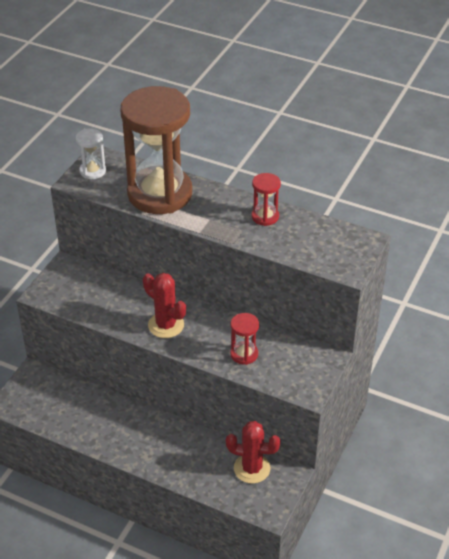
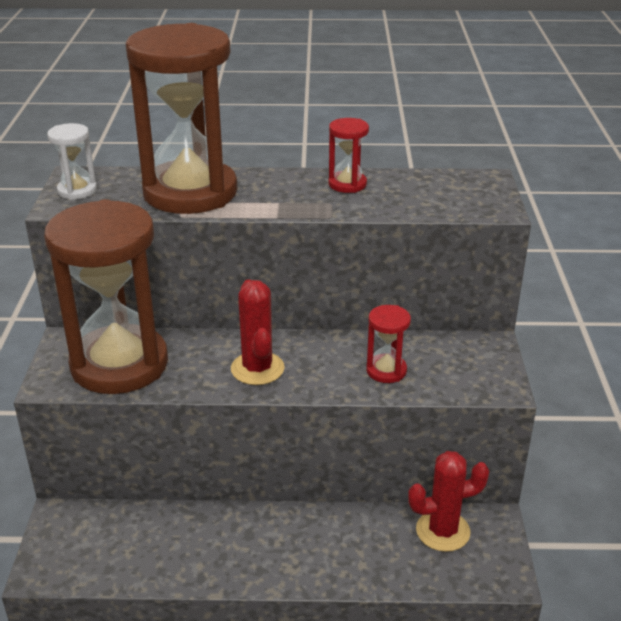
camera: 25 degrees left, 10 degrees down
(87, 294) = (119, 364): none -> brown hourglass
(166, 325) = (257, 369): red cactus -> red cactus turned 60 degrees clockwise

